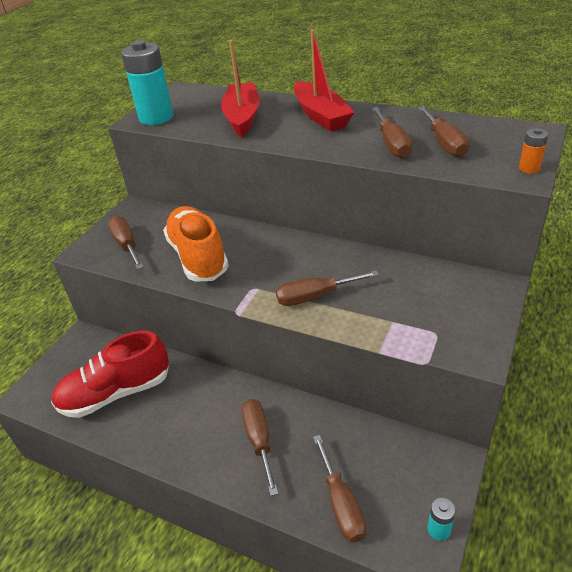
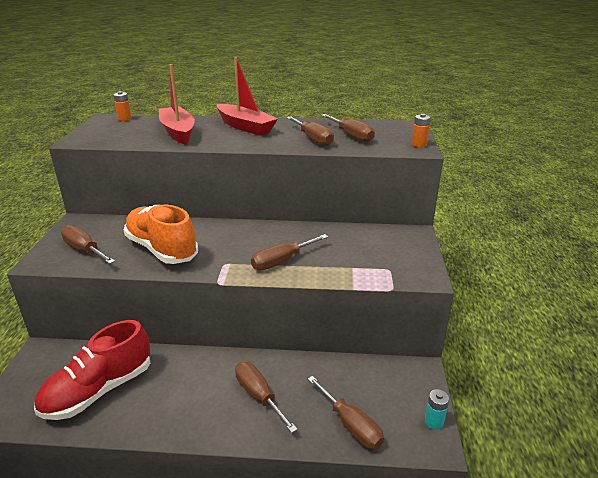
camera: 25 degrees left, 10 degrees down
(156, 117) = (95, 137): turquoise battery -> none
(197, 92) = (124, 119): none -> orange battery

